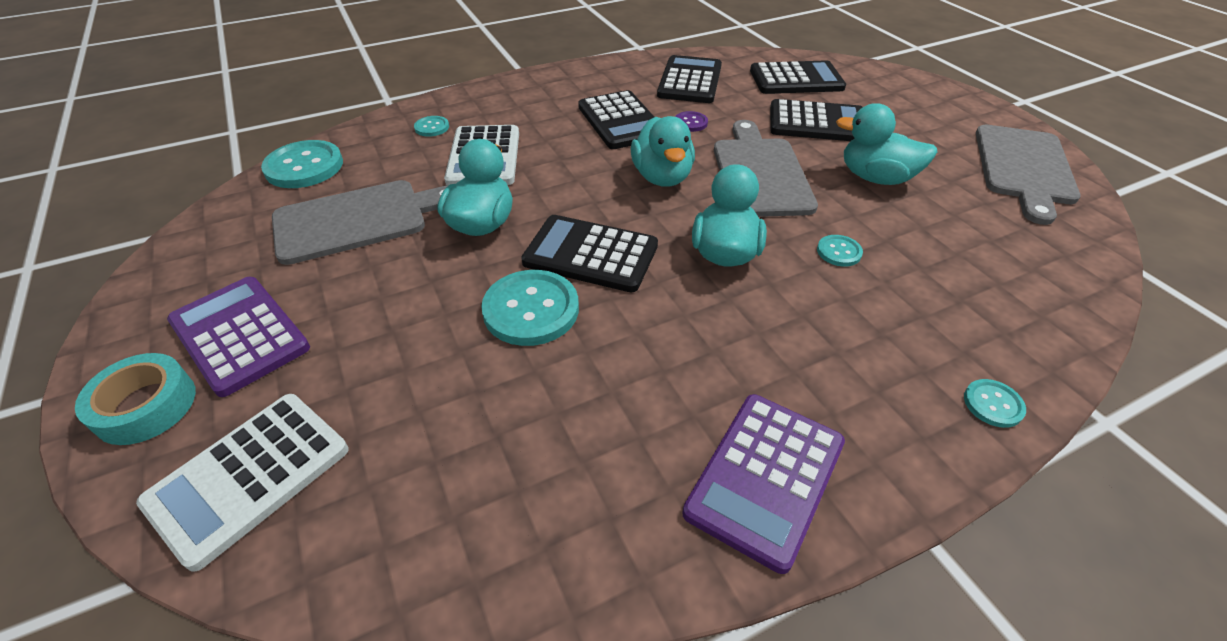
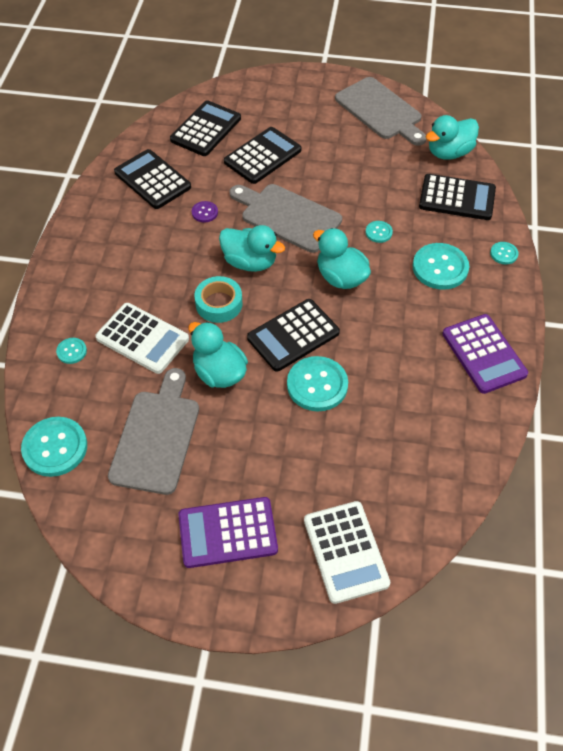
camera: 55 degrees left, 10 degrees up
(146, 406) = (256, 592): turquoise tape -> turquoise tape (219, 304)
(620, 121) = (168, 245): black calculator -> black calculator (457, 198)
(863, 339) = (440, 268): none -> turquoise button
(875, 178) = (336, 173): turquoise duck -> turquoise duck (449, 152)

